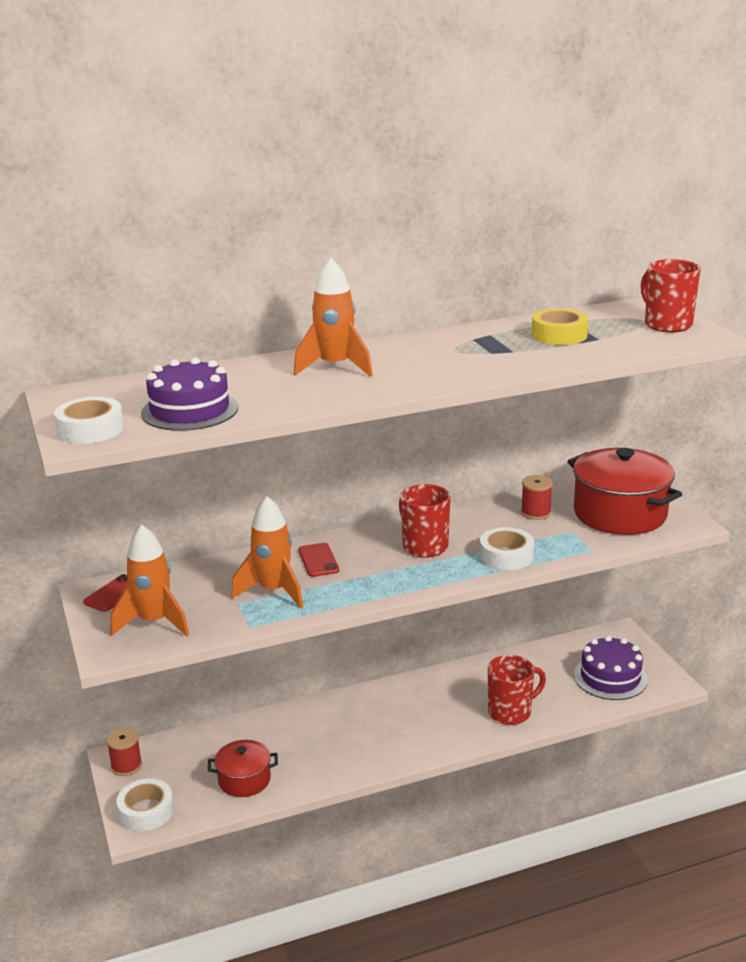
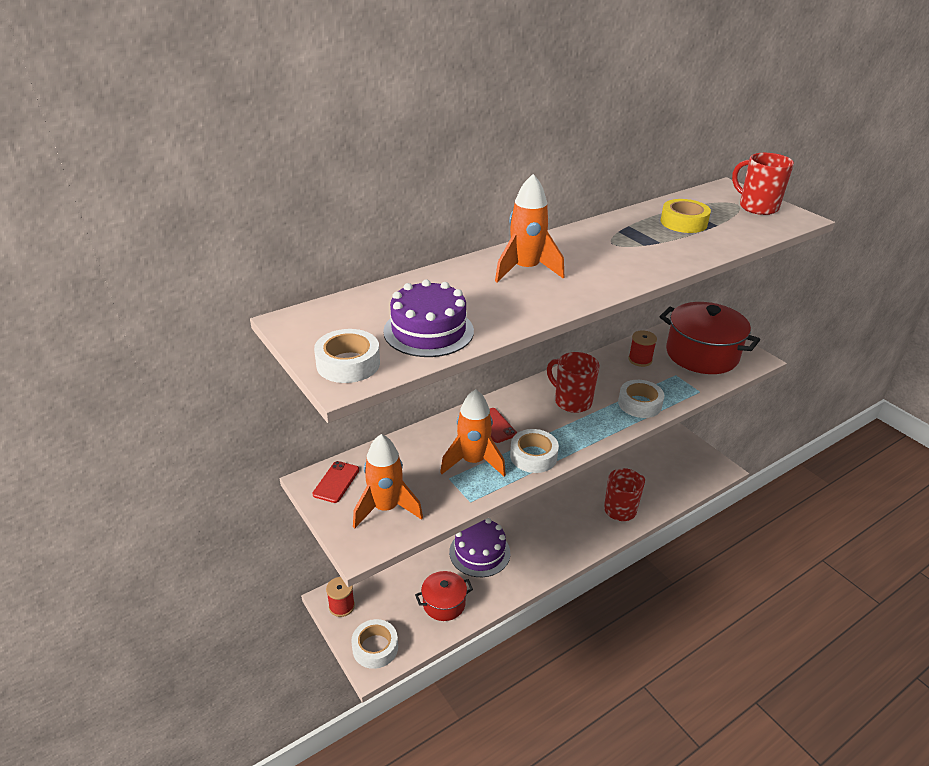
camera: 15 degrees left, 10 degrees up
(346, 593) = (533, 456): none -> white tape
(610, 677) = (678, 469): purple cake -> purple cake (479, 552)

